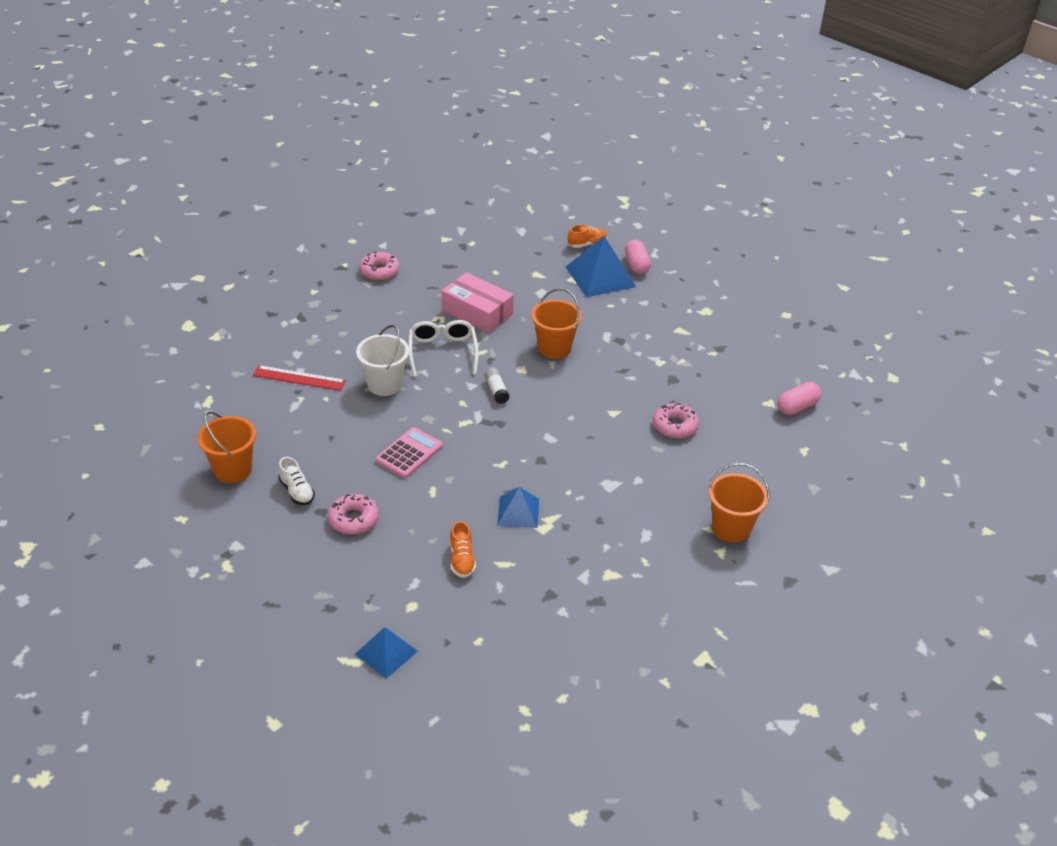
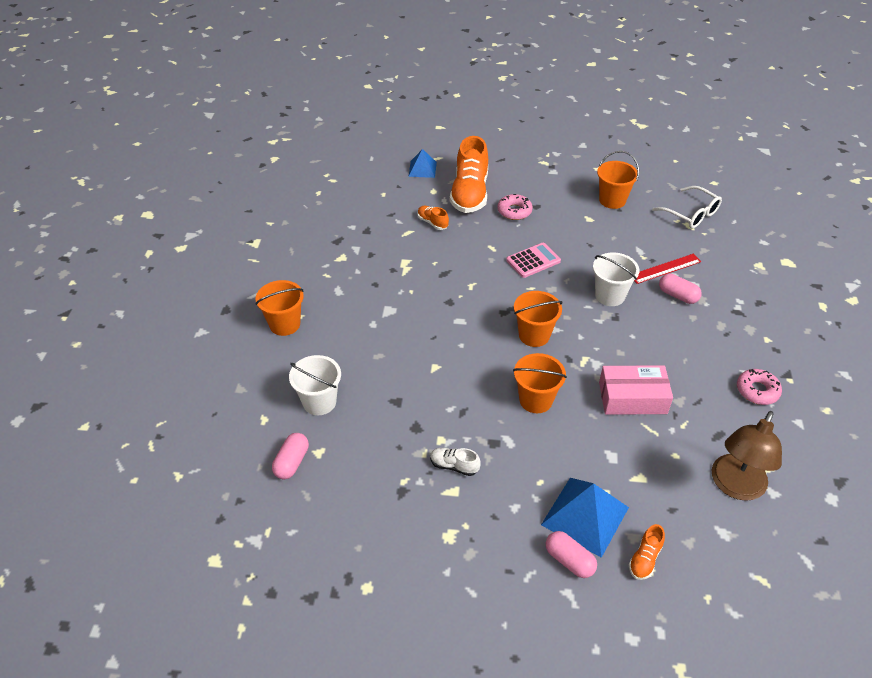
camera: 145 degrees right, 5 degrees up
(297, 491) = (563, 208): white shoe -> white shoe (454, 466)
(327, 353) = (677, 295): none -> pink capsule
(373, 574) = (469, 193): none -> orange shoe
(409, 453) = (533, 261): pink calculator -> pink calculator turned 120 degrees counterclockwise
(442, 352) = (608, 344): white glasses -> white glasses (691, 214)
(480, 242) = (735, 486): none -> brown lamp
(496, 390) = (534, 335): white glue stick -> orange bucket
(518, 512) = (429, 263): blue pyramid -> none
(675, 426) = (380, 382): pink donut -> none
(743, 438) = (319, 402): none -> white bucket

